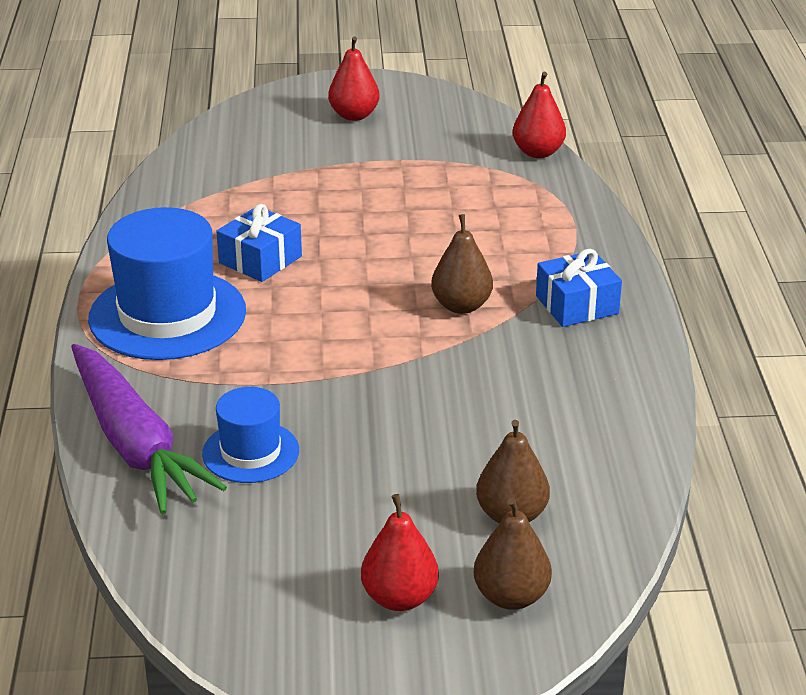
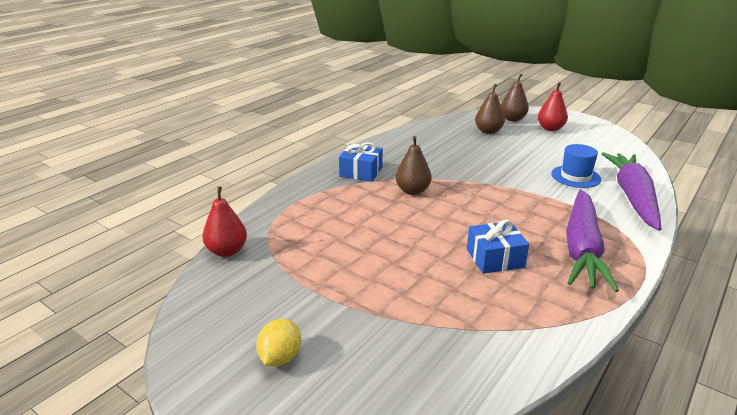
camera: 140 degrees left, 5 degrees down
(167, 315) = (582, 248): blue hat -> purple carrot
(354, 115) = (280, 357): red pear -> yellow lemon

